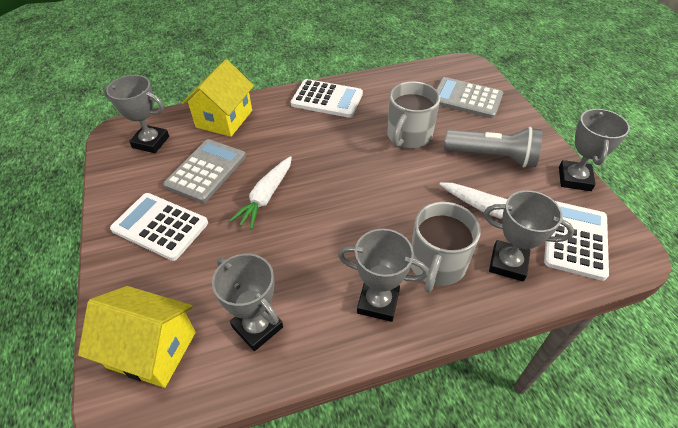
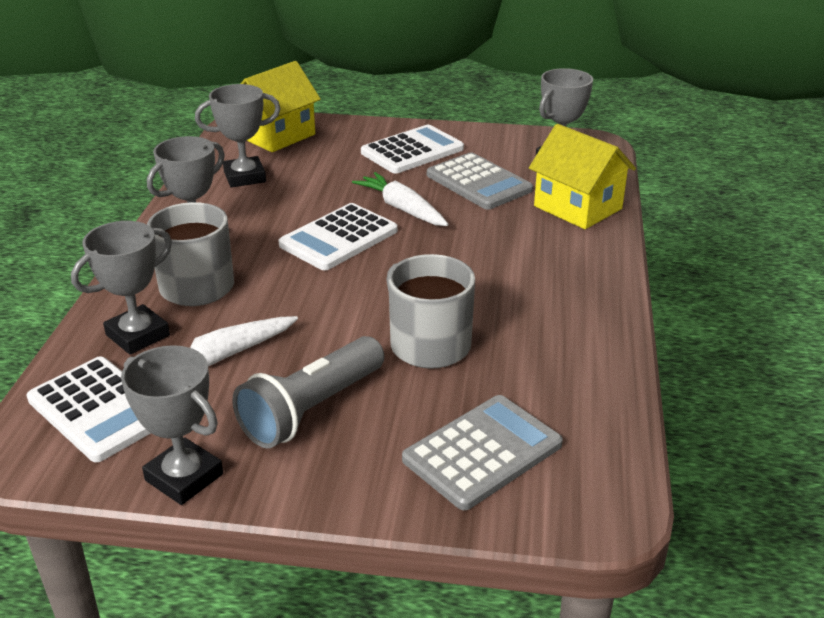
camera: 115 degrees right, 15 degrees down
(327, 99) = (576, 296): white calculator -> white calculator (338, 238)

